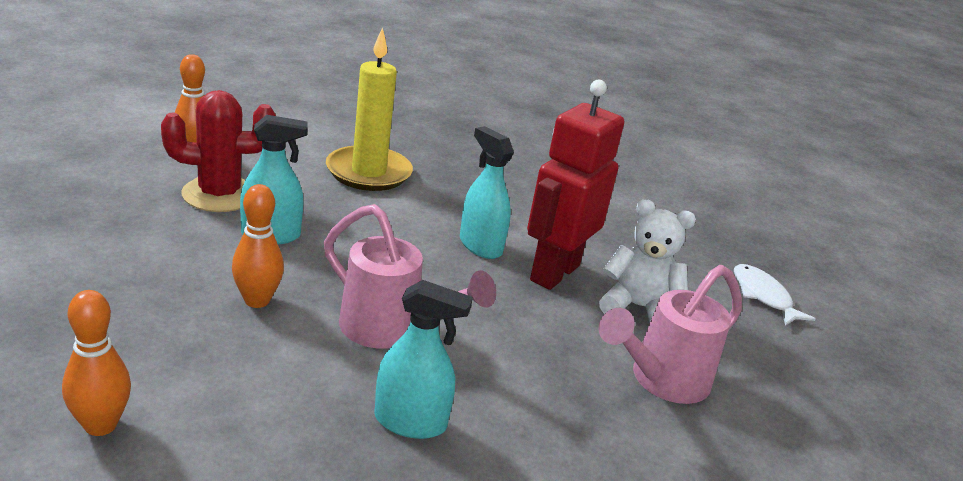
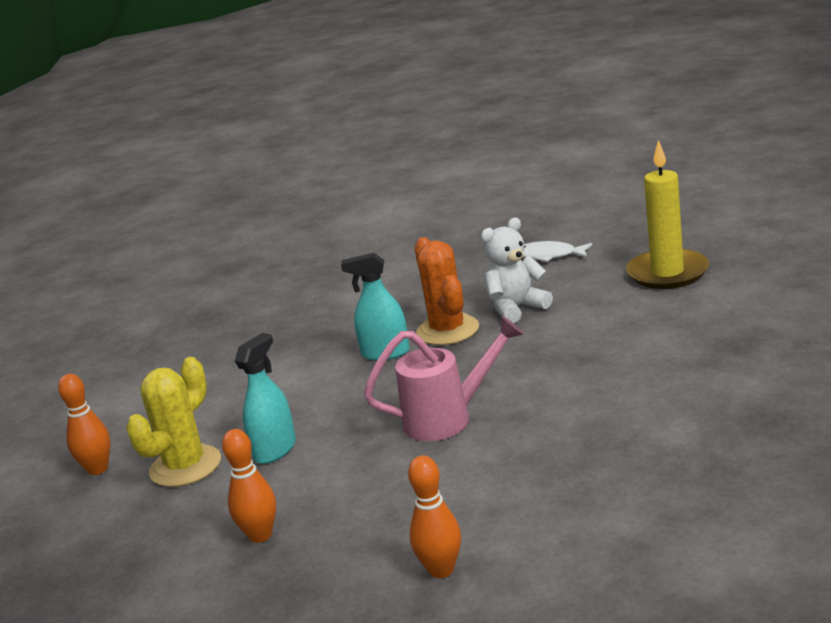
camera: 40 degrees left, 5 degrees down
(219, 195) = (185, 466): red cactus -> yellow cactus
(257, 300) = (357, 473): orange bowling pin -> orange bowling pin (260, 535)
(368, 172) = (230, 381): yellow candle -> yellow candle (667, 273)
(410, 422) = (550, 433): turquoise spray bottle -> none
(554, 272) = (447, 330): red robot -> orange cactus
(660, 381) = (594, 324): pink watering can -> none

